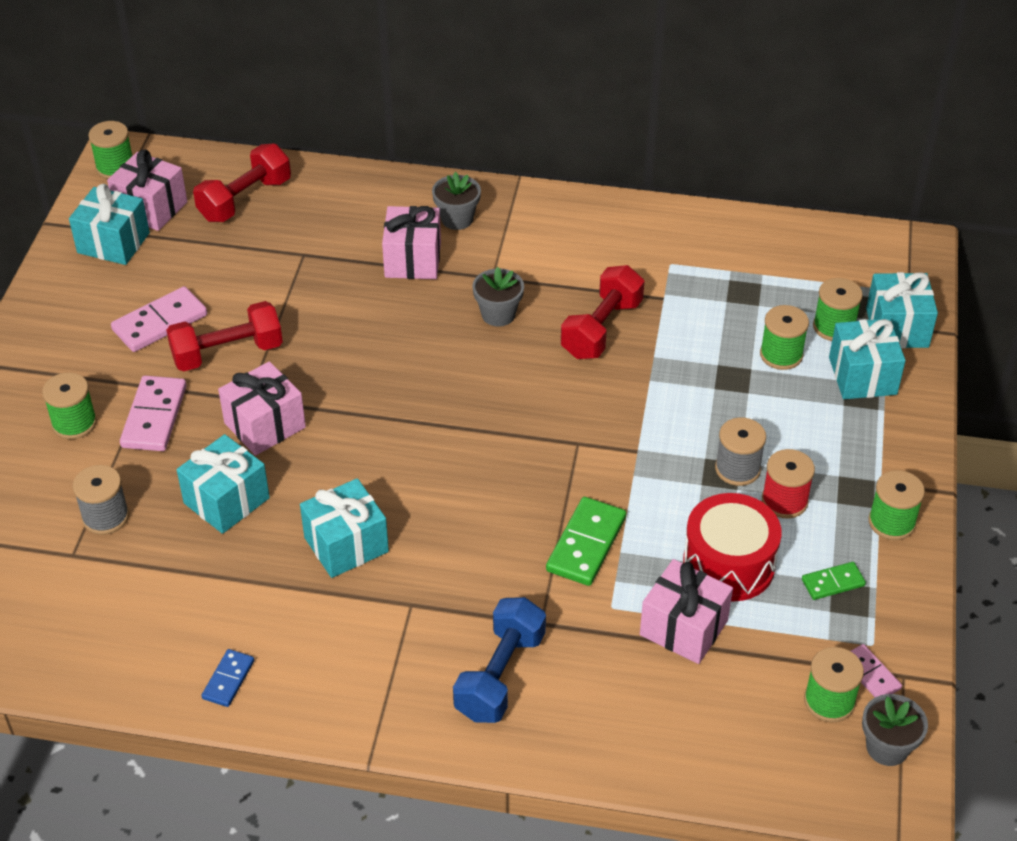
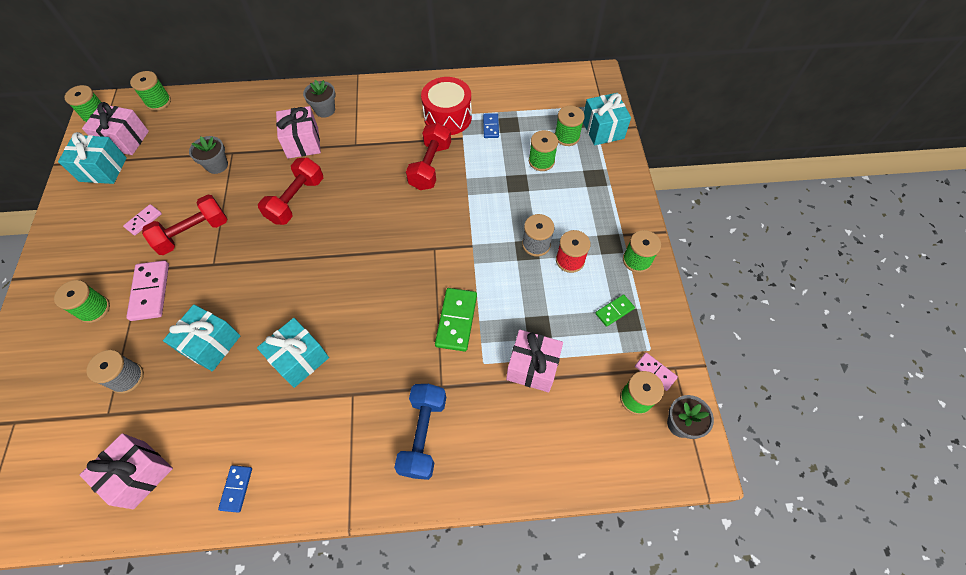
camera: 15 degrees left, 15 degrees up
(160, 323) = (143, 221): pink domino -> pink domino, size x0.58
(208, 163) = (158, 102): none -> green spool
(245, 200) = (187, 122): red dumbbell -> red dumbbell (296, 200)
(265, 425) = (228, 281): pink gift -> pink gift (139, 474)
(498, 314) = (364, 169): grey flower pot -> grey flower pot (217, 165)
(713, 290) = (491, 127): none -> blue domino
(729, 564) = (548, 313): red drum -> red drum (447, 117)
(862, 376) = (592, 165): turquoise gift -> none

